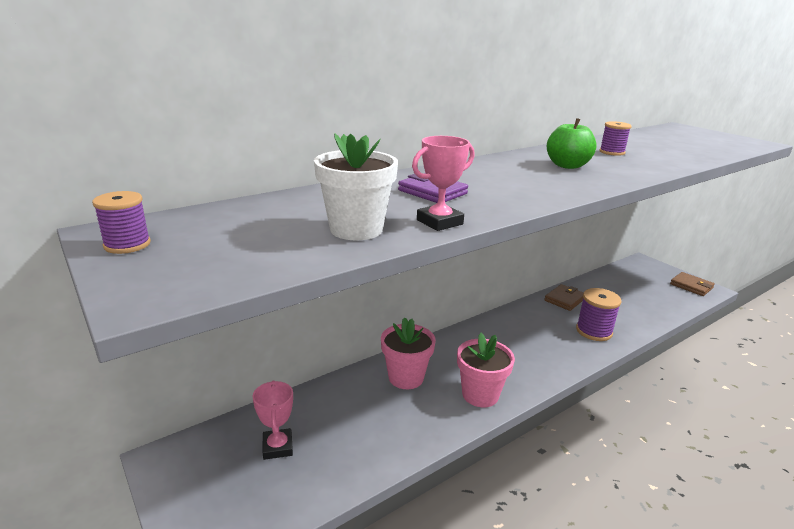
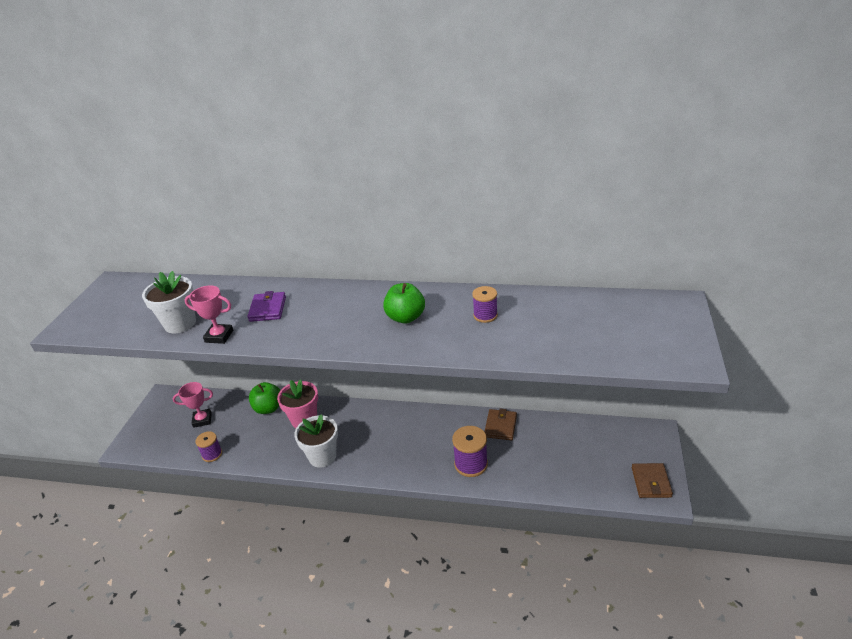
camera: 50 degrees right, 10 degrees up
(127, 245) = (103, 294): purple spool -> purple spool (212, 454)
(277, 447) = (202, 420): pink trophy -> pink trophy turned 45 degrees clockwise
(347, 389) = (268, 408): none -> green apple
(480, 394) = (322, 456): pink flower pot -> white flower pot
(565, 299) = (500, 426): brown wallet -> brown wallet turned 75 degrees counterclockwise

